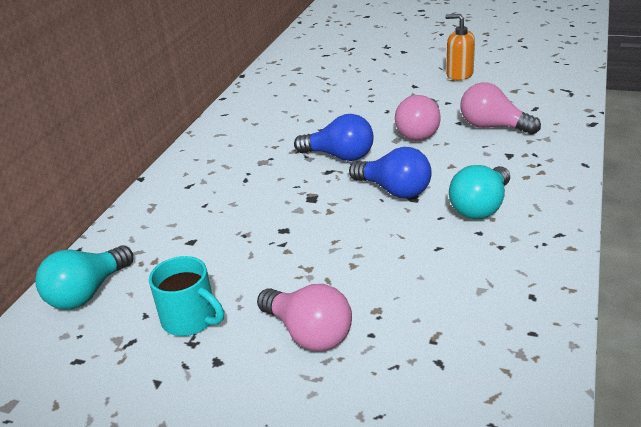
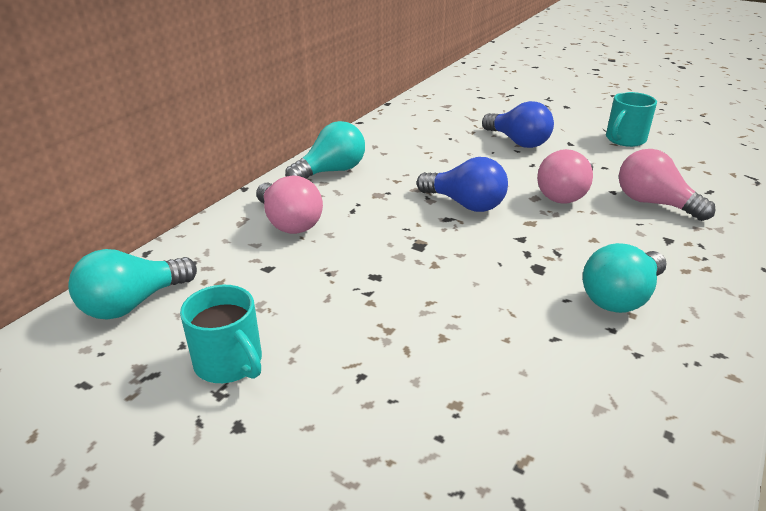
camera: 10 degrees right, 0 degrees up
(214, 149) = (331, 171): none -> turquoise light bulb
(309, 333) = (361, 416): pink light bulb -> pink light bulb (289, 222)
(394, 190) = (518, 255): blue light bulb -> blue light bulb (518, 142)
(459, 74) = (624, 139): orange soap dispenser -> turquoise mug

